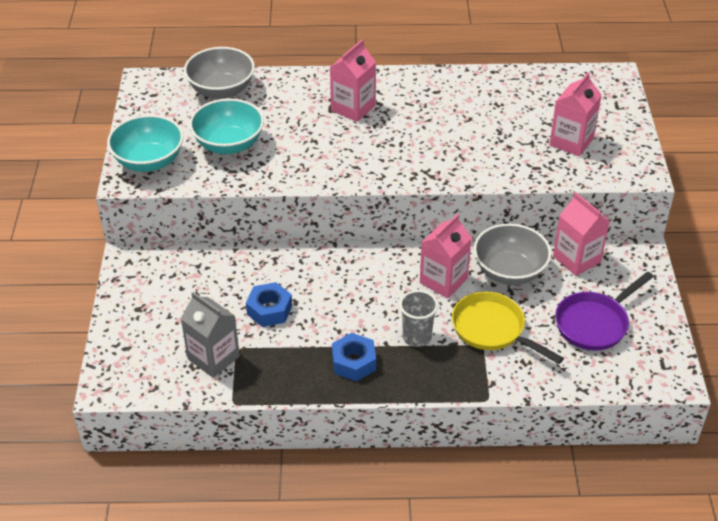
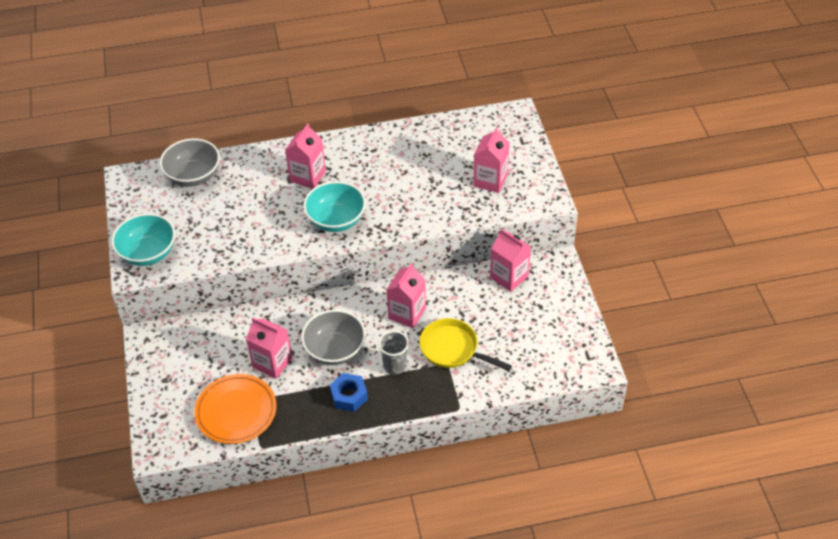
camera: 10 degrees left, 5 degrees up
(213, 358) = (236, 411): grey carton -> orange plate
(229, 144) = (211, 226): turquoise bowl -> turquoise bowl (336, 220)
(269, 310) = (272, 363): blue nut -> pink carton
(509, 271) = (458, 296): grey bowl -> grey bowl (335, 350)
(594, 323) = (531, 330): purple pan -> none

